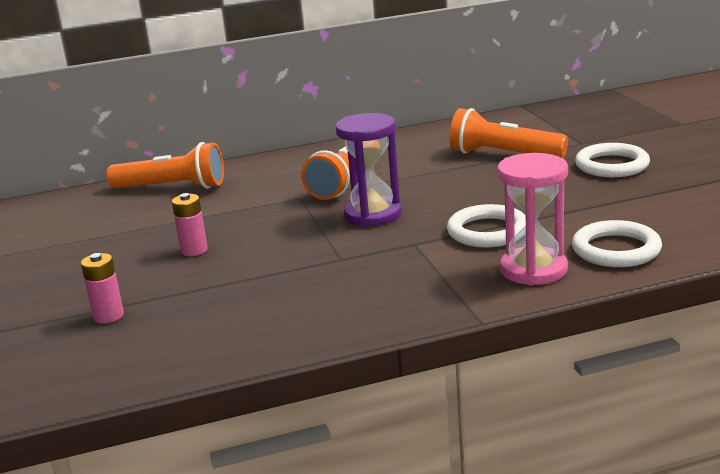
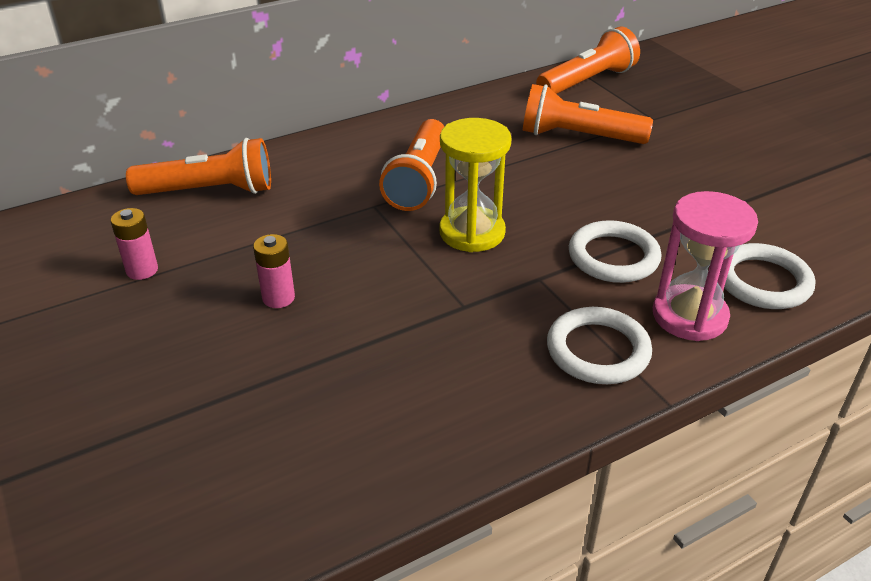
camera: 15 degrees left, 15 degrees up
(108, 316) = (211, 419): pink battery -> pink battery (142, 270)
(373, 215) = (472, 232): purple hourglass -> yellow hourglass
(534, 118) = (587, 81): none -> orange flashlight
(612, 165) = (700, 152): white ring -> white ring (598, 350)

